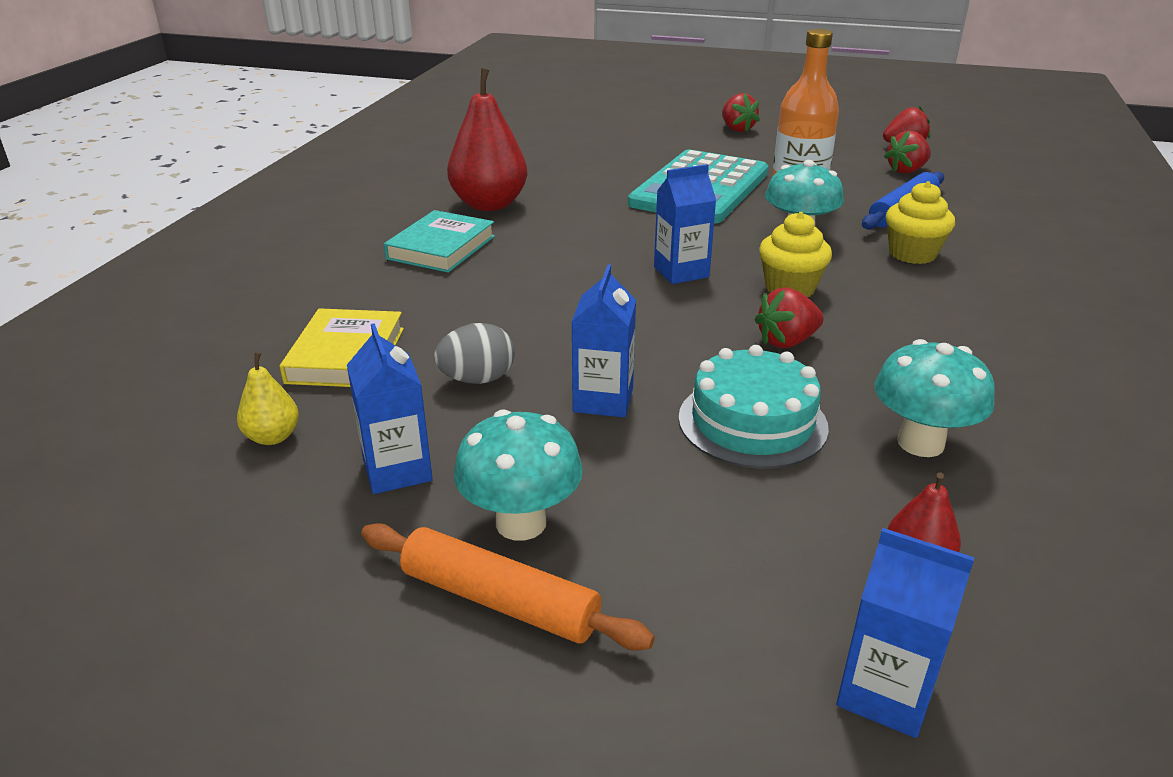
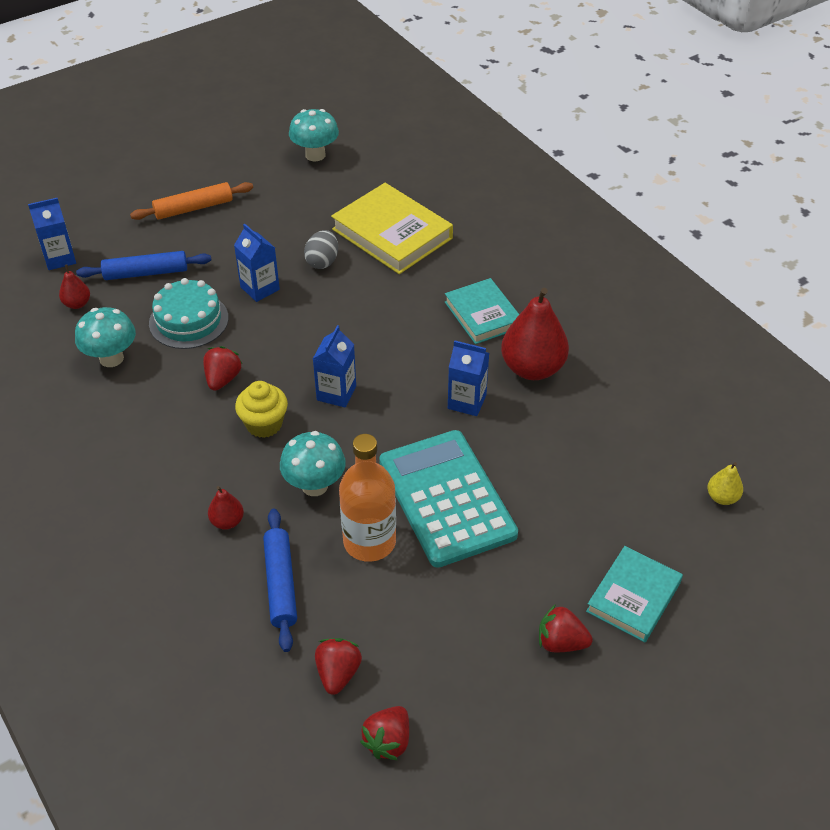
camera: 130 degrees right, 15 degrees up
(273, 437) = (348, 194): yellow pear -> yellow pear (722, 497)
(346, 355) = (392, 234): yellow book -> yellow book, size x1.54
(397, 470) = (287, 215): blue carton -> blue carton (467, 401)
(521, 523) = (220, 229): turquoise mushroom -> turquoise mushroom (315, 155)
(662, 123) = (633, 597): none -> turquoise book
(737, 534) = (146, 273): none -> blue rolling pin
(912, 254) = (227, 521): yellow cupcake -> red pear

